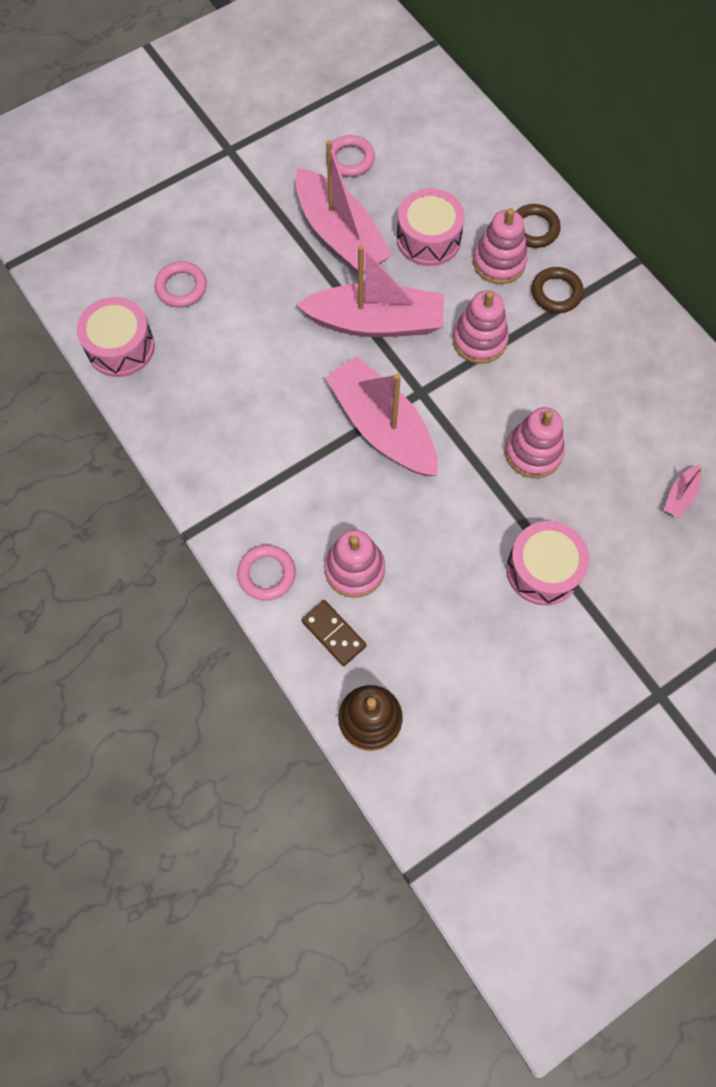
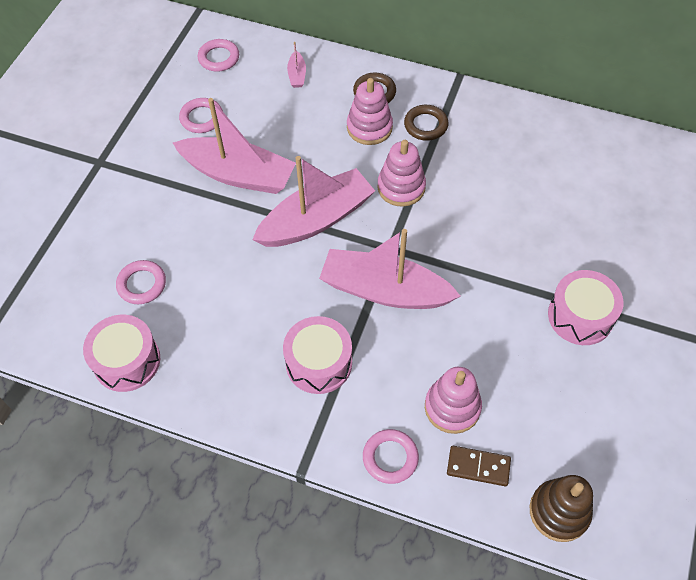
camera: 35 degrees left, 10 degrees down
(413, 106) = (219, 58): none -> pink ring
(428, 239) = (306, 140): pink drum -> pink drum (319, 363)
(533, 452) = (503, 240): pink stacking toy -> none
(680, 495) = (621, 207): pink boat -> pink boat (297, 75)

